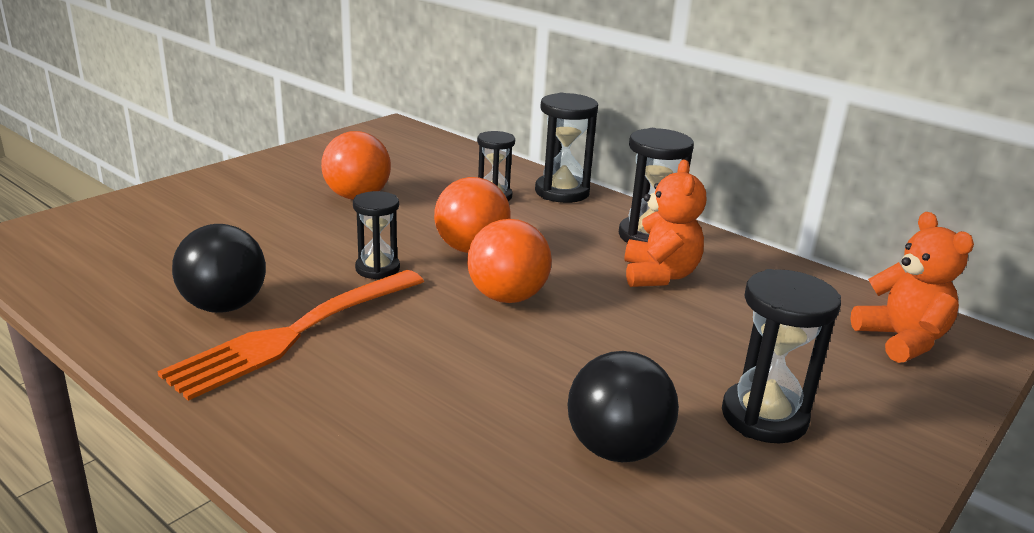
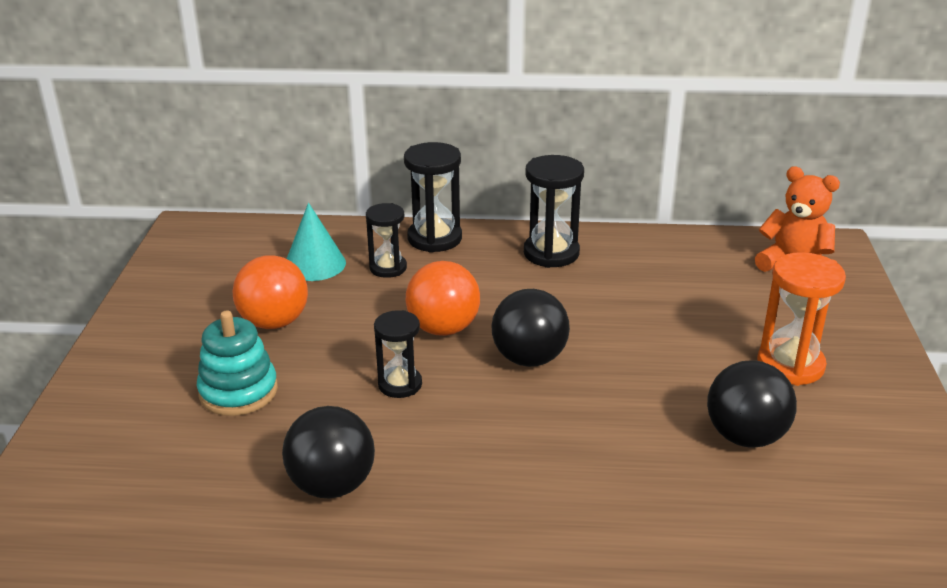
camera: 35 degrees left, 5 degrees up
(265, 225) = (238, 391): none -> turquoise stacking toy
(295, 333) = (426, 475): orange fork -> none
(443, 175) = (315, 264): none -> turquoise cone
(507, 297) = (529, 358): orange ball -> black ball
(659, 275) = (602, 286): orange teddy bear -> none
(764, 417) = (790, 365): black hourglass -> orange hourglass

